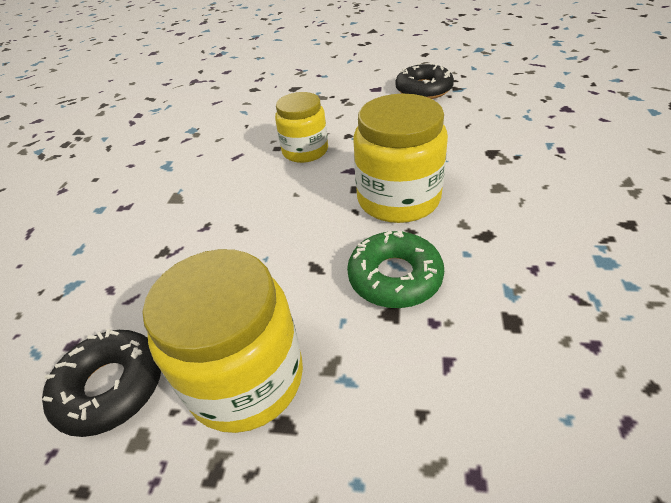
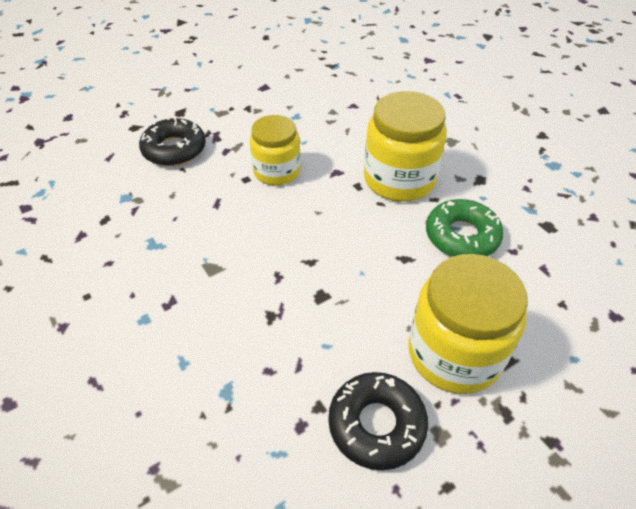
camera: 45 degrees left, 5 degrees up
(423, 89) = (307, 75): black donut -> black donut (174, 149)

